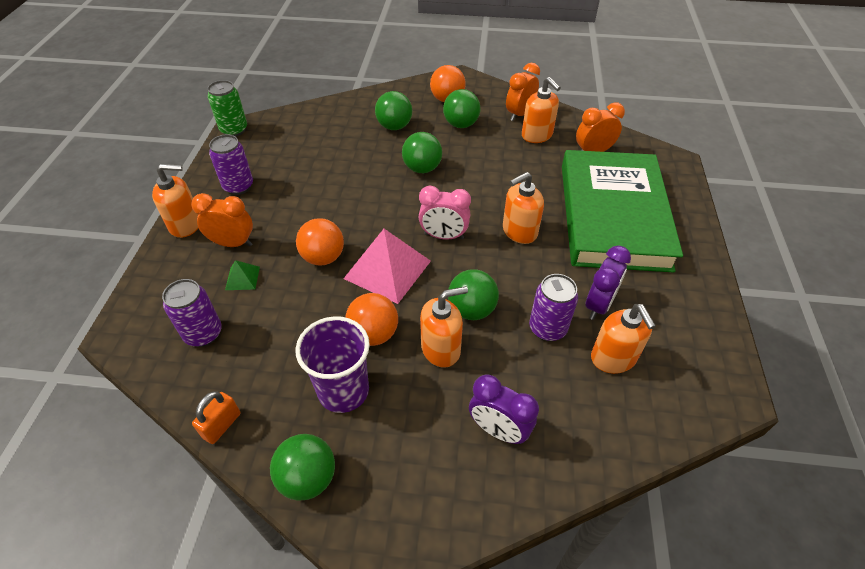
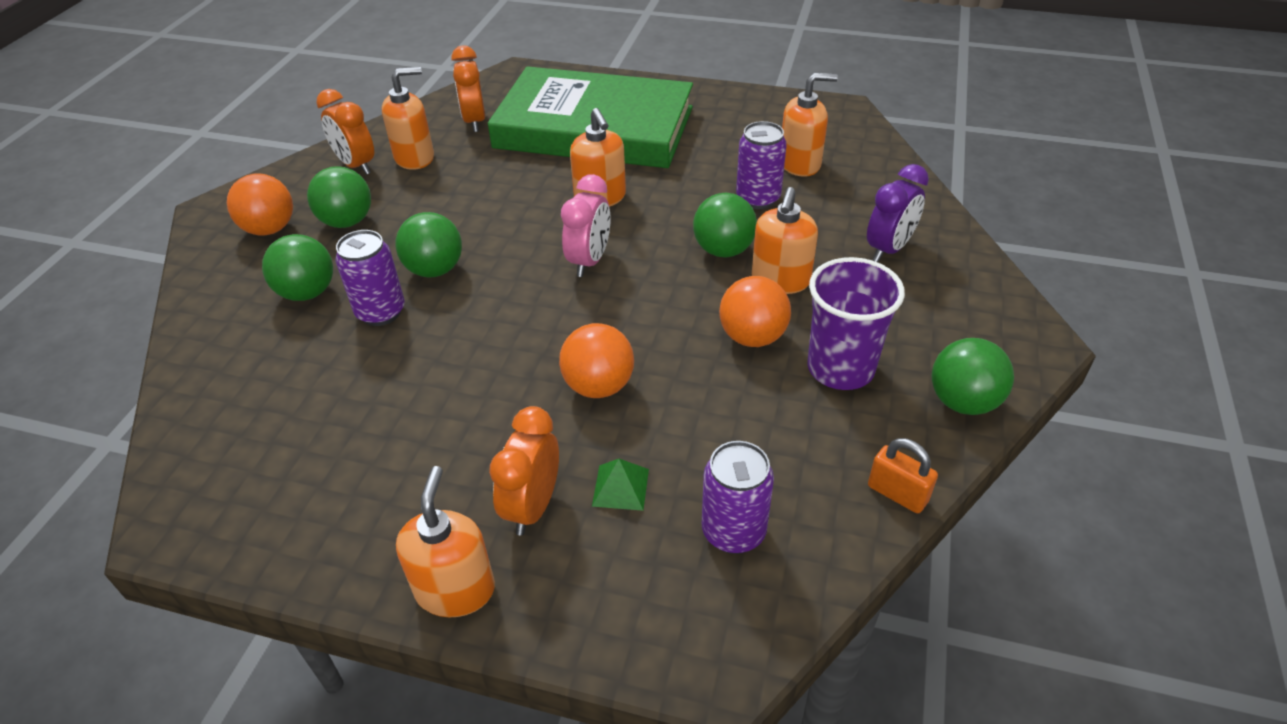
camera: 80 degrees left, 5 degrees down
(234, 130) = (170, 530): green can -> none
(238, 186) = (373, 509): purple can -> purple can (381, 312)
(387, 269) = (639, 318): pink pyramid -> none
(441, 349) = (780, 280): orange soap dispenser -> orange soap dispenser turned 150 degrees counterclockwise
(598, 305) = (729, 160): purple clock -> none

